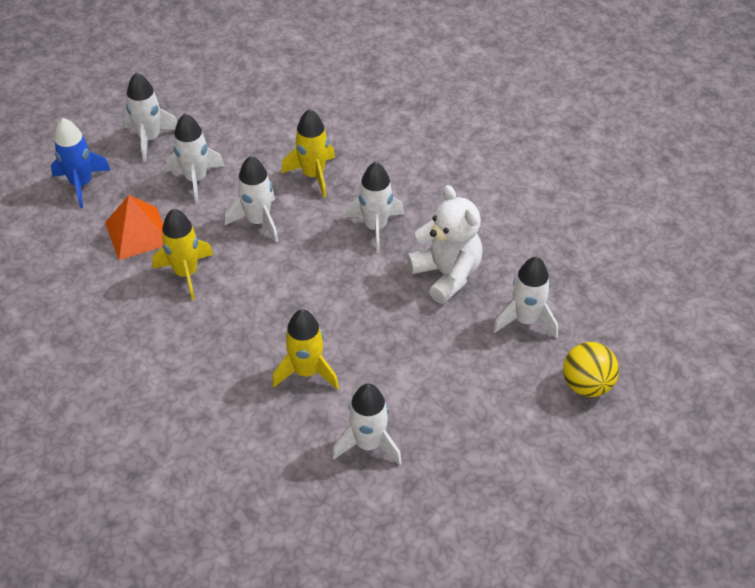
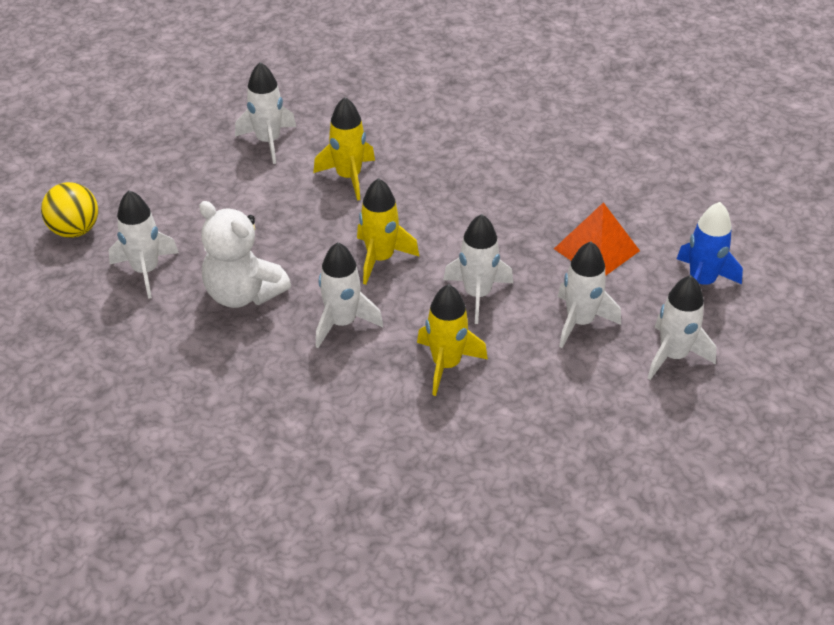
camera: 160 degrees right, 5 degrees down
(186, 273) = (517, 226): yellow rocket -> yellow rocket (380, 258)

